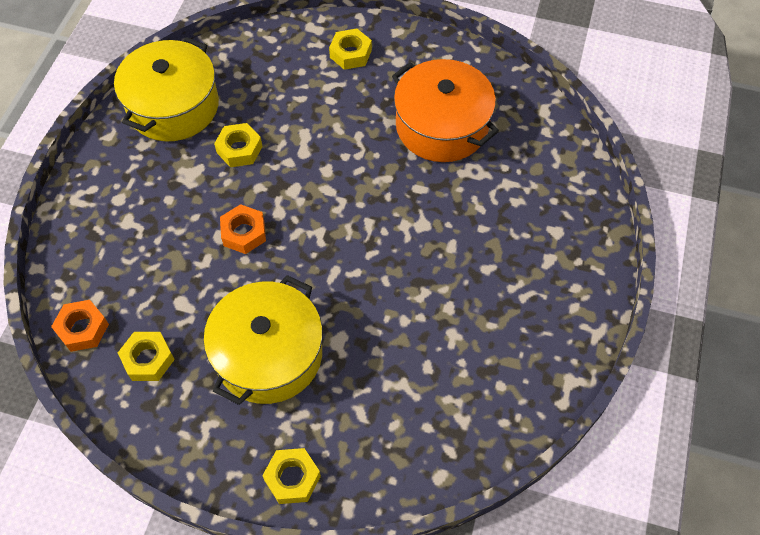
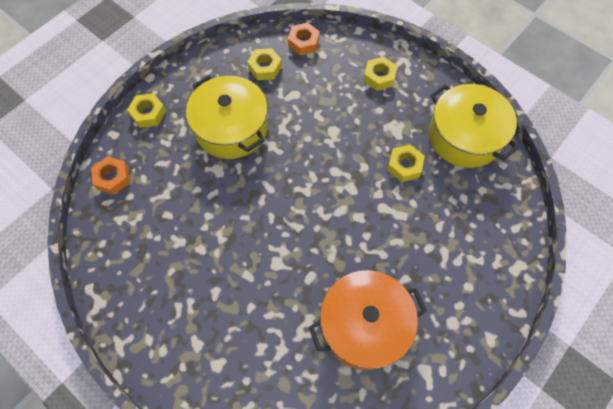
camera: 115 degrees right, 5 degrees up
(244, 233) = (329, 144): orange nut -> orange nut (112, 178)
(350, 53) = (476, 285): yellow nut -> yellow nut (379, 77)

